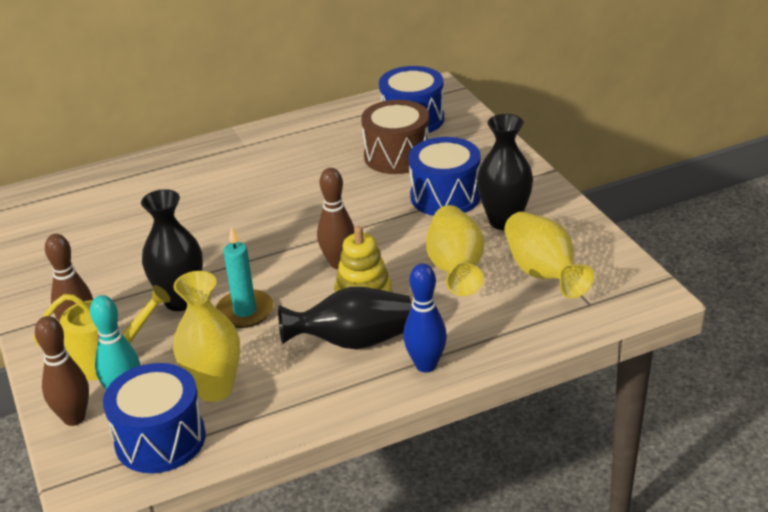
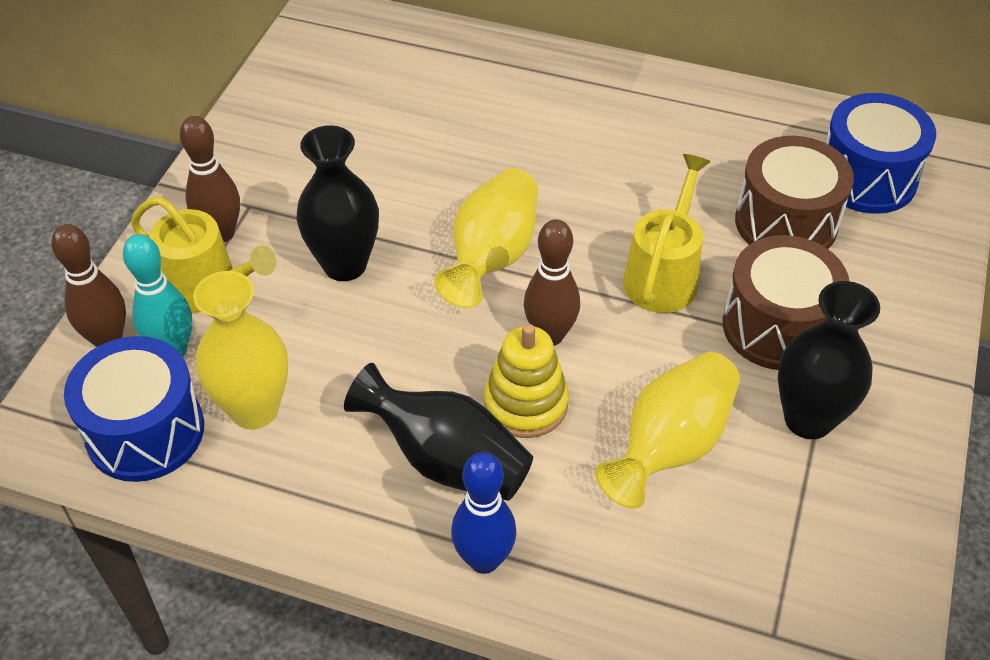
camera: 40 degrees right, 15 degrees up
(245, 312) = (387, 328): turquoise candle -> none
(364, 208) = (663, 275): none -> yellow watering can
(445, 196) = (777, 326): blue drum -> brown drum
(543, 273) = (767, 538): yellow vase -> yellow vase (492, 257)

